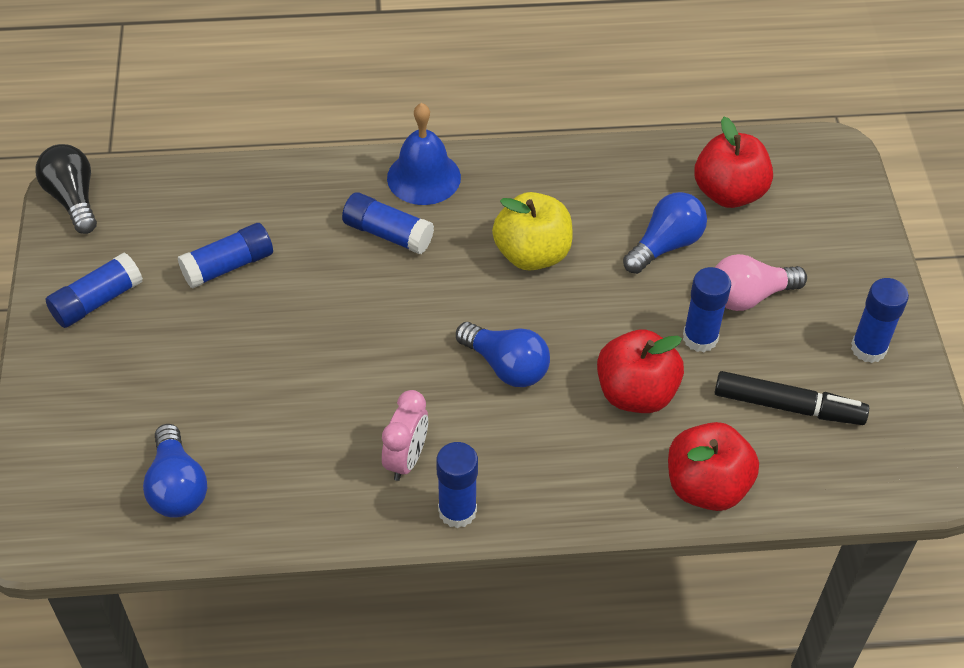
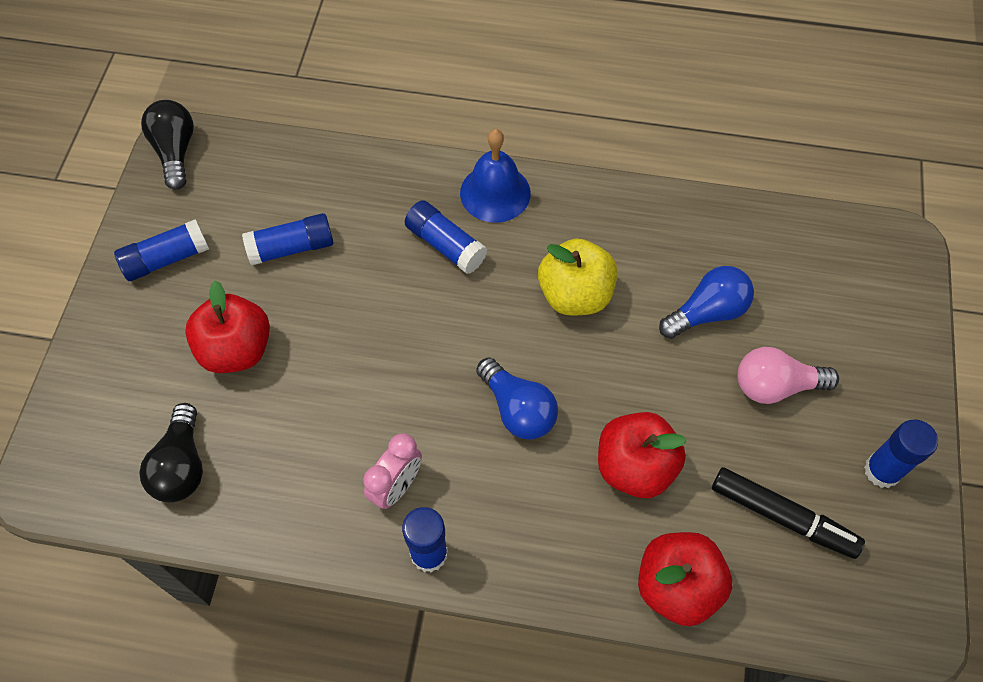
camera: 15 degrees right, 10 degrees up
(177, 487) = (182, 466): blue light bulb -> black light bulb
(700, 338) = (714, 421): blue glue stick -> none
(729, 193) = (785, 269): red apple -> red apple (236, 349)

